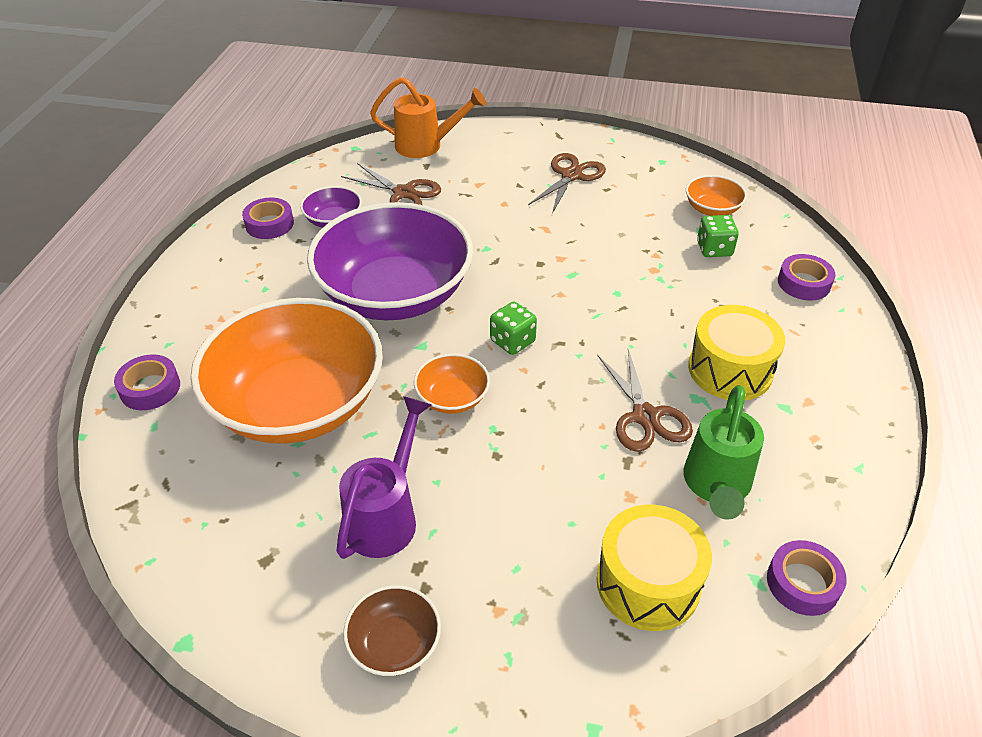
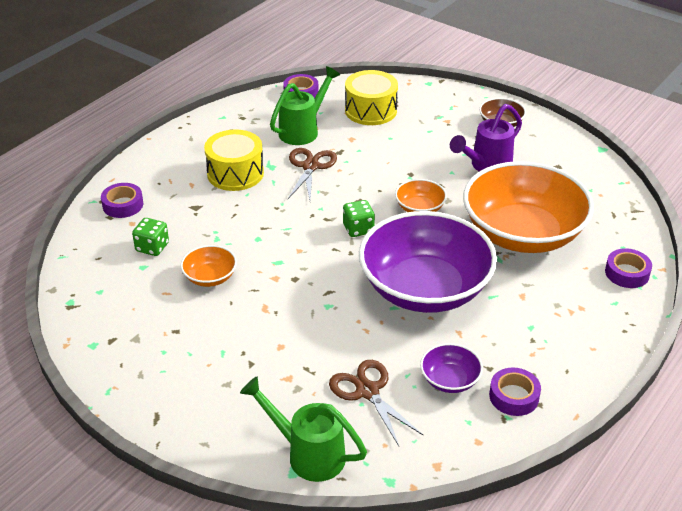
camera: 155 degrees left, 5 degrees down
(427, 146) = (307, 453): orange watering can -> green watering can
(571, 175) = (193, 357): brown scissors -> none
(712, 209) = (111, 280): orange bowl -> orange bowl (210, 277)

